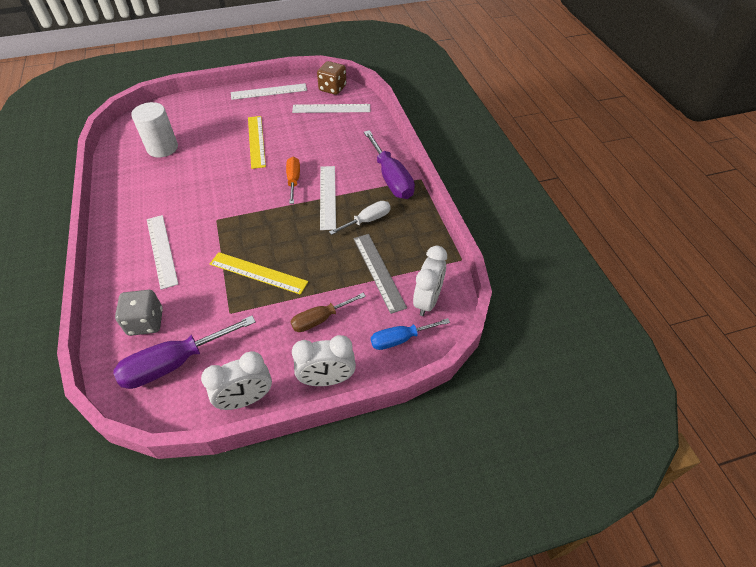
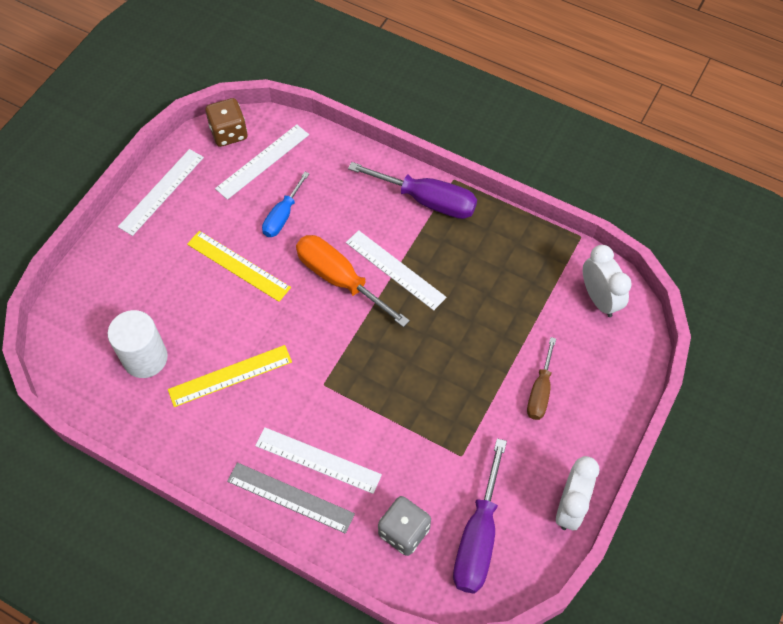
camera: 45 degrees left, 10 degrees up
(258, 273) = (436, 399): yellow ruler -> yellow ruler (230, 376)
(293, 180) = (339, 279): orange screwdriver -> orange screwdriver, size x1.64
(327, 379) = (606, 433): white clock -> none
(367, 220) = (462, 264): white screwdriver -> none
(378, 271) = (532, 306): grey ruler -> grey ruler (290, 497)
(400, 339) = (618, 351): blue screwdriver -> blue screwdriver (282, 216)

